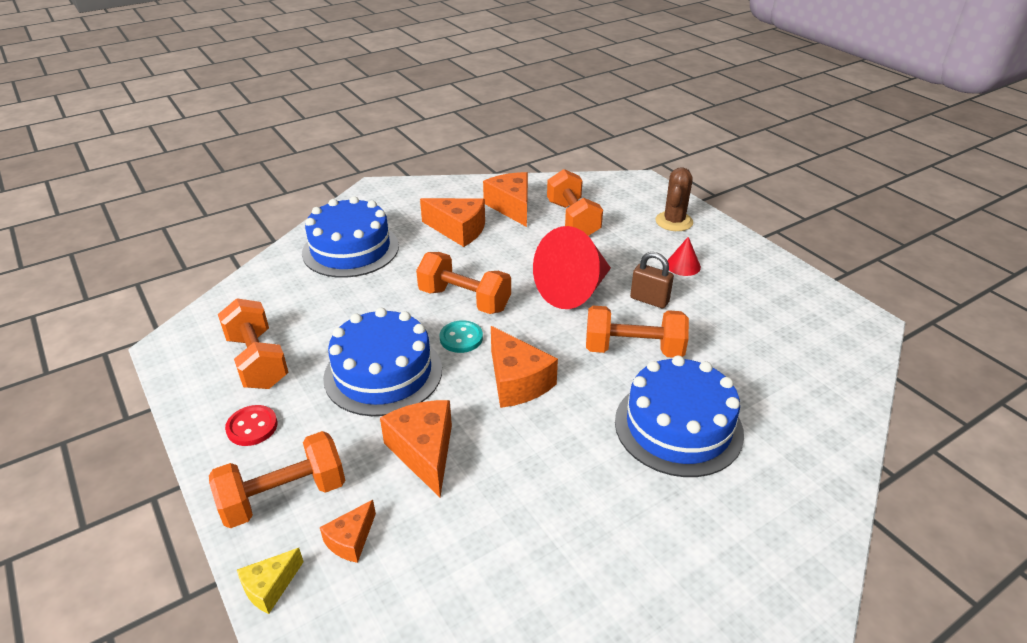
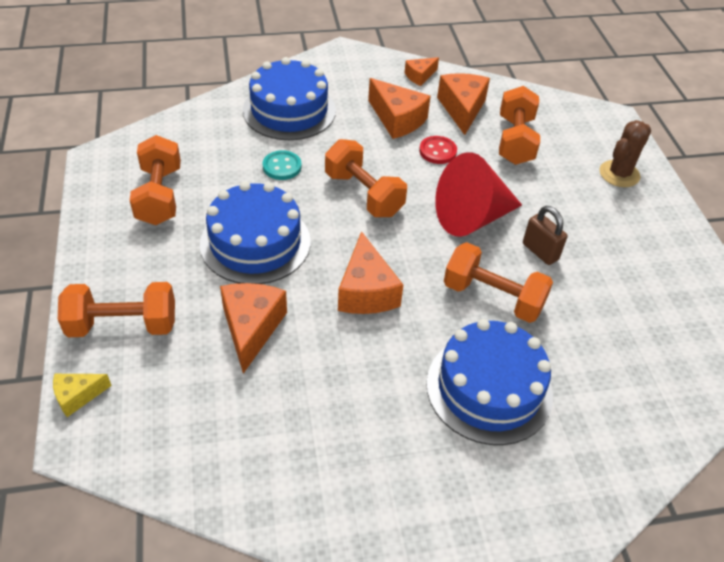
camera: 20 degrees right, 10 degrees up
(252, 427) = (127, 255): red button -> red button (437, 151)
(351, 540) = (155, 382): orange cheese -> orange cheese (420, 76)
(461, 338) = (340, 232): turquoise button -> turquoise button (282, 167)
(683, 265) = (598, 225): red cone -> none

